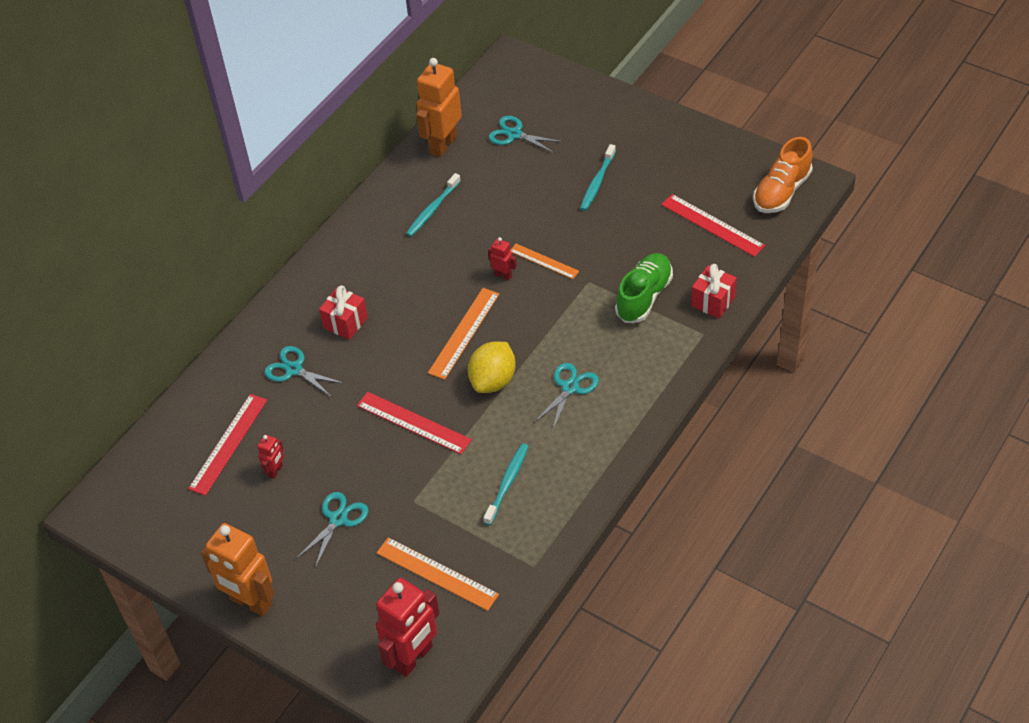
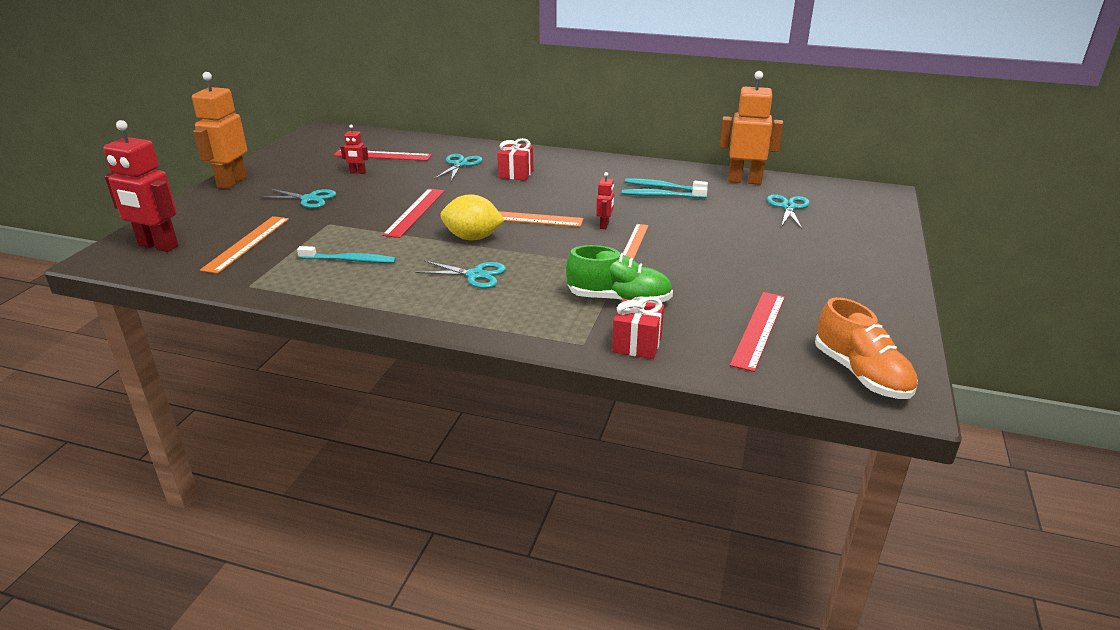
camera: 70 degrees right, 20 degrees down
(597, 182) = (763, 254): turquoise toothbrush -> turquoise toothbrush (661, 196)
(781, 191) = (861, 374): orange shoe -> orange shoe turned 135 degrees counterclockwise

